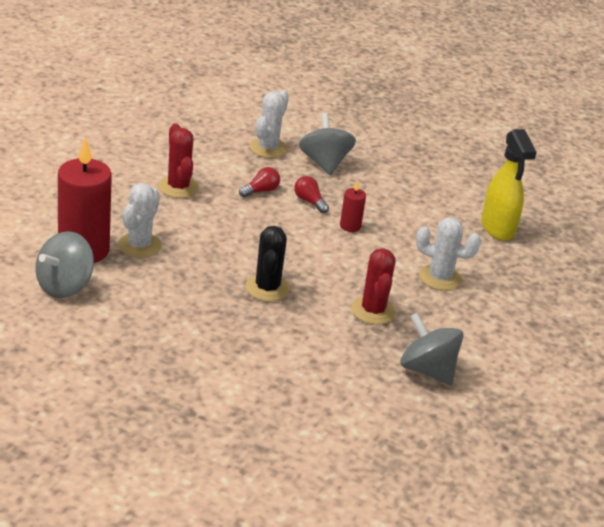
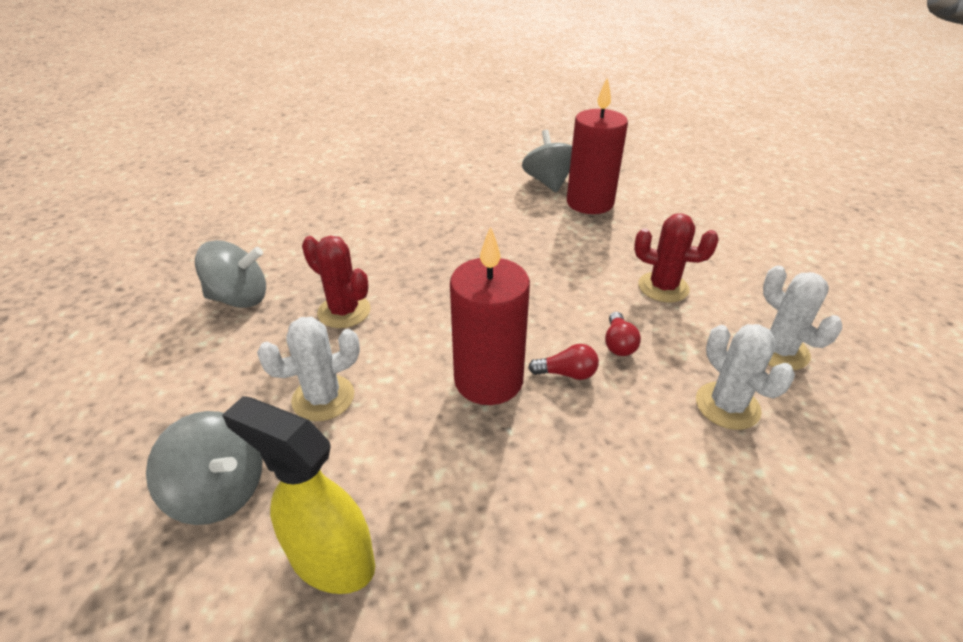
camera: 135 degrees right, 5 degrees up
(139, 245) = (574, 229): white cactus -> white cactus (779, 351)
(267, 288) = (447, 266): black cactus -> none
(324, 163) = (656, 447): grey spinning top -> grey spinning top (220, 491)
(350, 226) = (488, 380): red candle -> red candle, size x2.23

